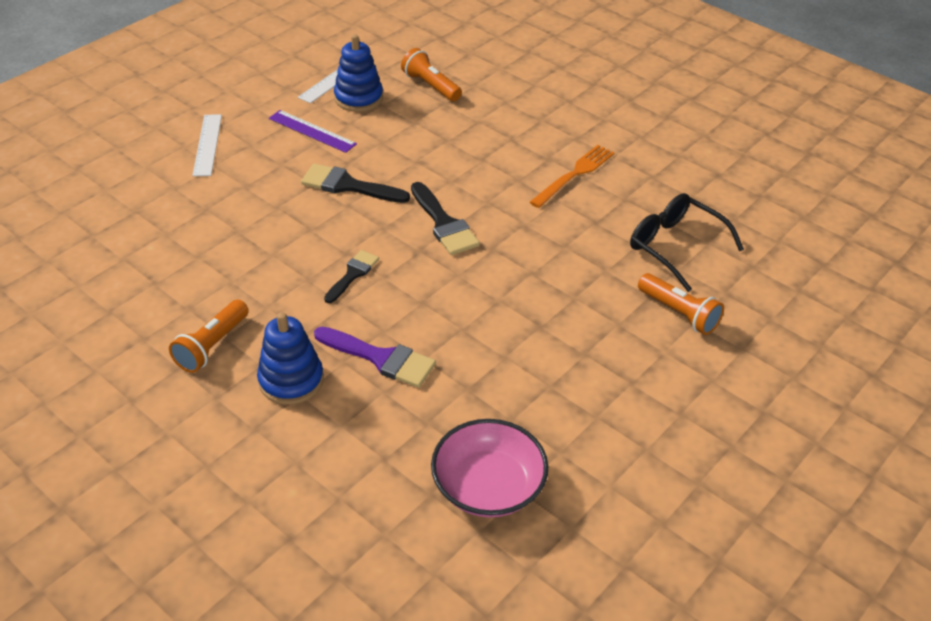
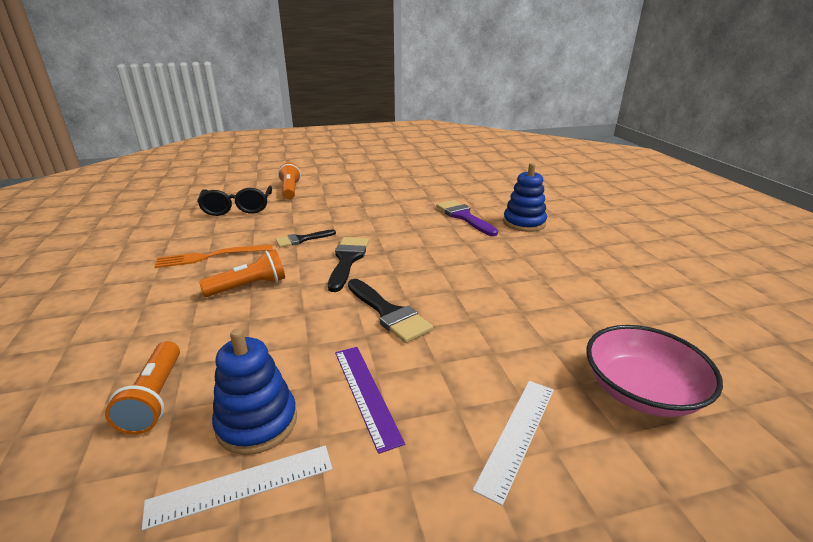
camera: 145 degrees left, 15 degrees down
(212, 346) = (571, 249): orange flashlight -> orange flashlight (249, 286)
(352, 274) = (445, 254): black brush -> black brush (301, 239)
(488, 486) = (452, 177): pink bowl -> pink bowl (641, 391)

